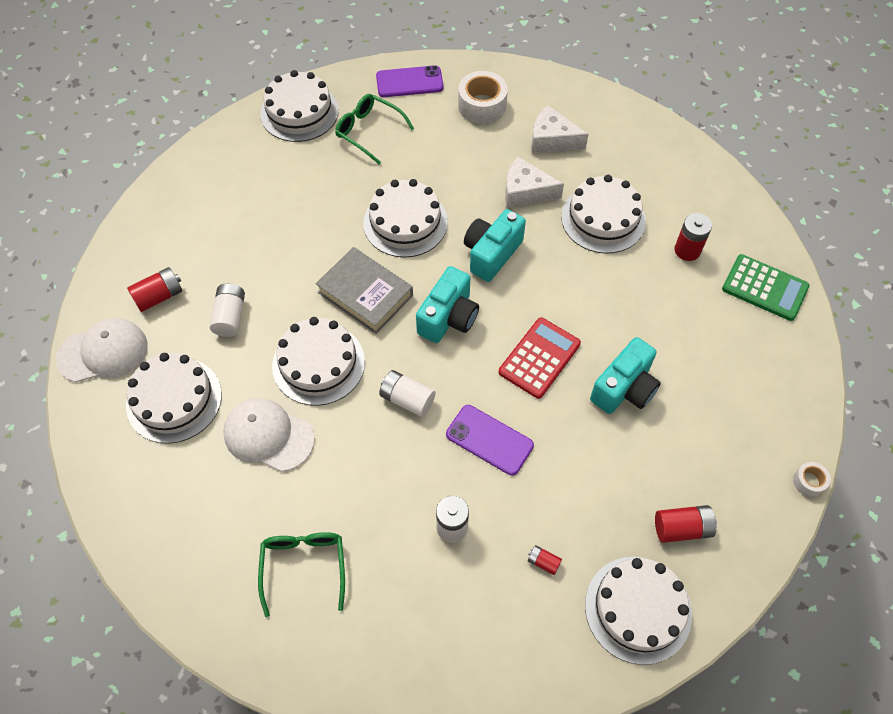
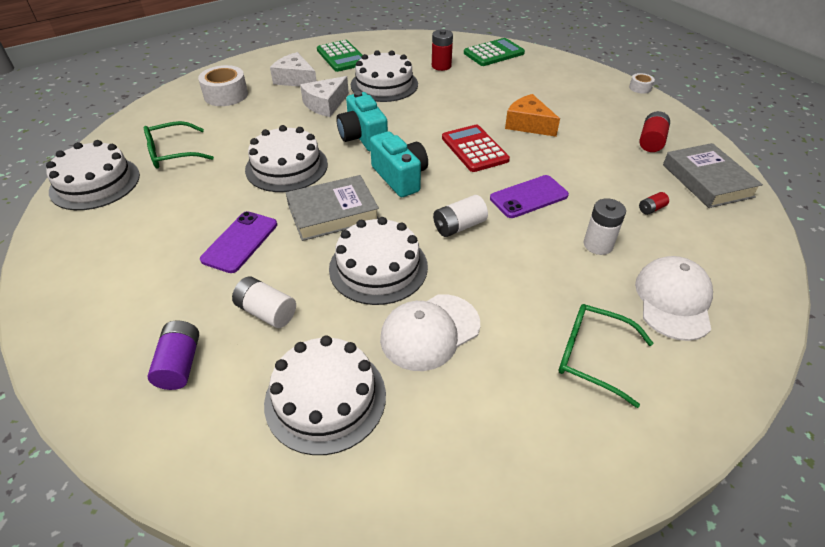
camera: 60 degrees left, 15 degrees down
(103, 352) = (199, 450): white cap -> white cap (673, 300)
(159, 296) = (180, 364): red battery -> purple battery
(409, 82) = (155, 117): purple phone -> purple phone (240, 242)
(552, 140) = (295, 79): white cheese -> white cheese turned 75 degrees clockwise
(624, 389) = (528, 124): turquoise camera -> orange cheese
(630, 150) = (341, 57): none -> green calculator
(638, 609) = (707, 180): white cake -> grey book

